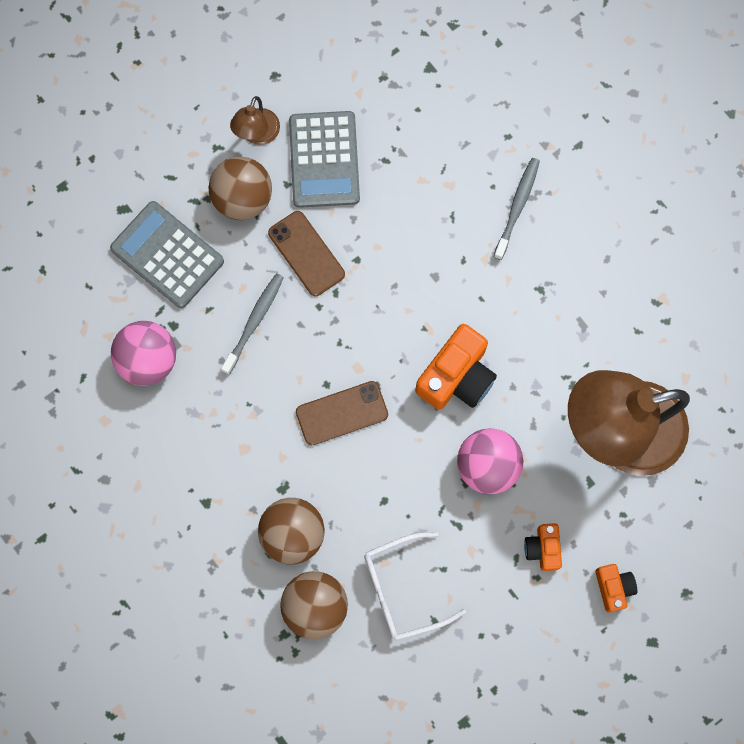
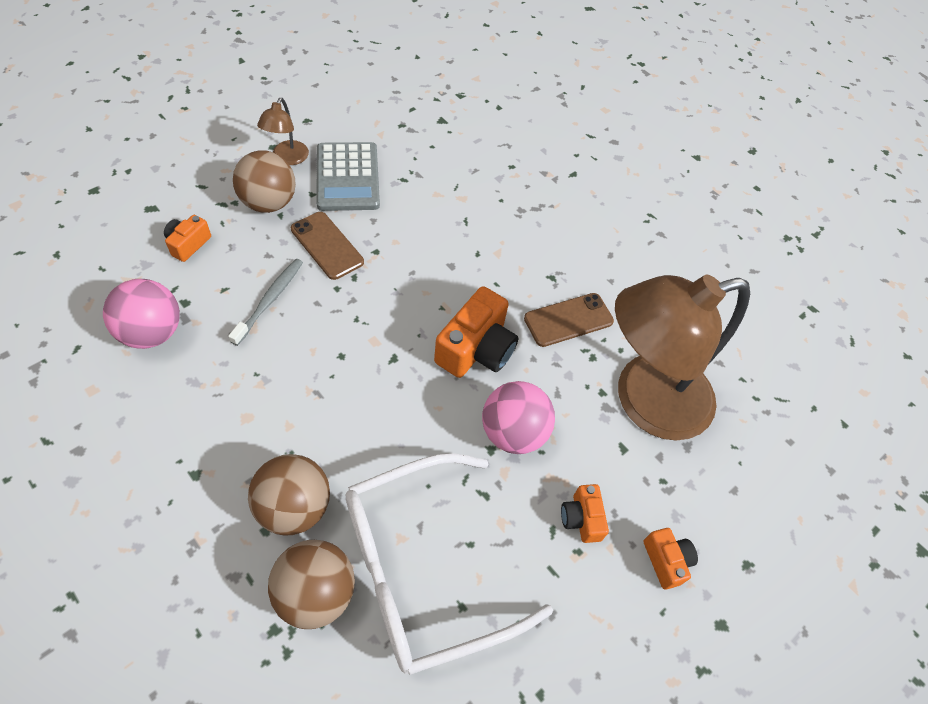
camera: 10 degrees left, 20 degrees down
(167, 255) = (188, 244): grey calculator -> orange camera
(342, 413) = (356, 382): brown phone -> brown phone (568, 320)
(402, 589) = (423, 569): white glasses -> white glasses, size x1.68
(517, 207) = (524, 215): grey toothbrush -> none

